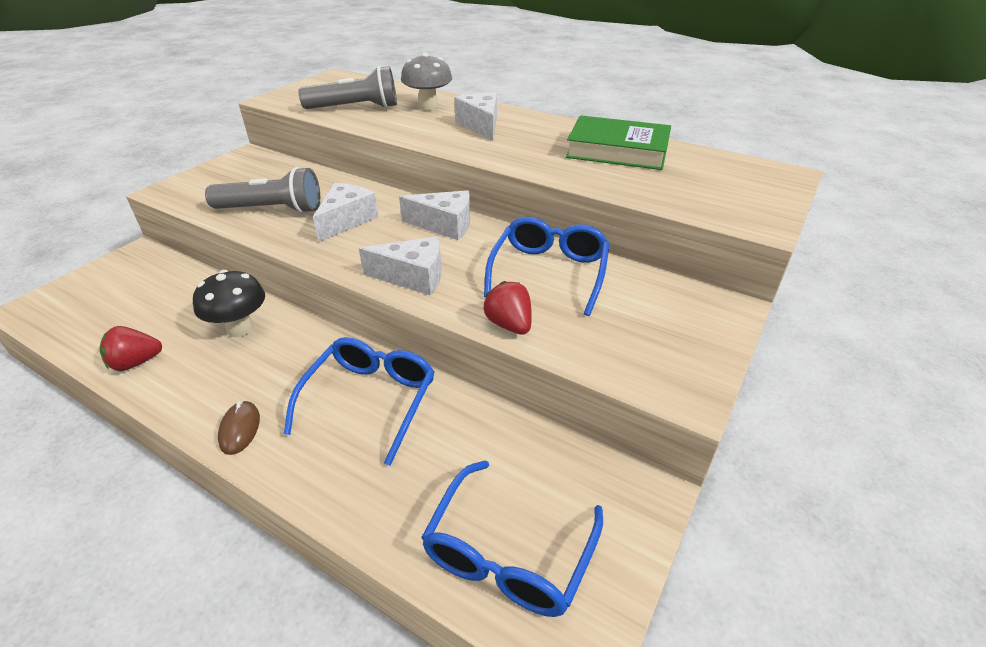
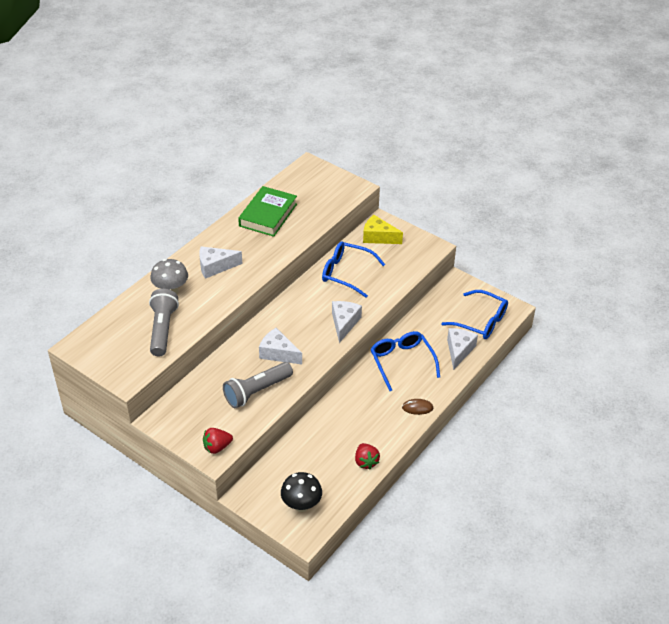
camera: 85 degrees left, 5 degrees up
(240, 328) = (340, 421): black mushroom -> black mushroom (301, 505)
(272, 210) = (256, 391): grey flashlight -> grey flashlight turned 135 degrees counterclockwise
(370, 400) = (402, 362): blue glasses -> blue glasses turned 45 degrees clockwise
(444, 225) = (292, 309): white cheese -> white cheese (459, 351)
(509, 325) = (387, 291): red strawberry -> red strawberry (217, 447)
(674, 305) = (378, 237): none -> yellow cheese

